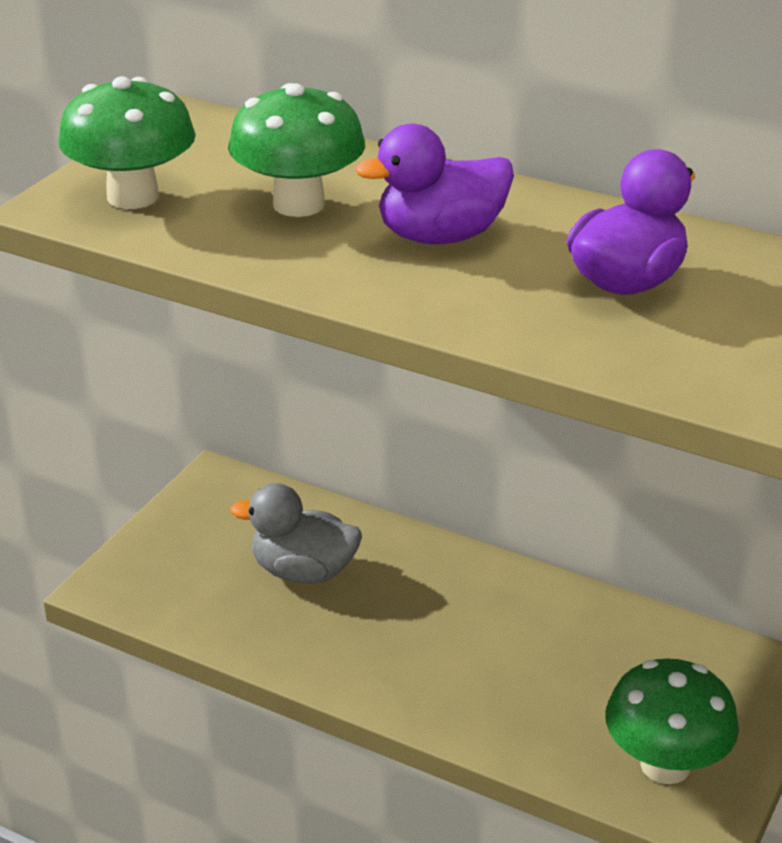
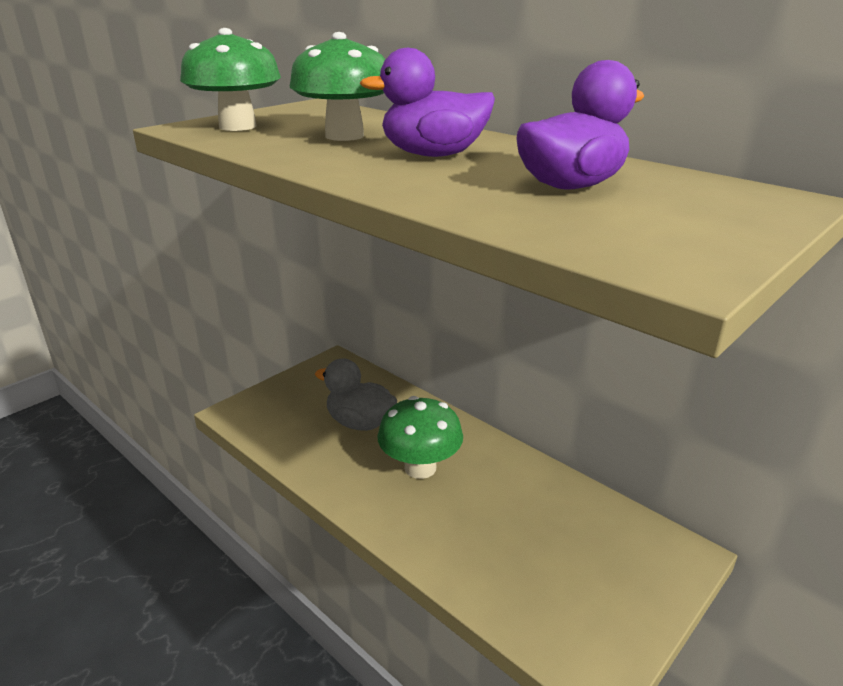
camera: 15 degrees right, 5 degrees down
(665, 765) = (572, 616): green mushroom -> green mushroom (420, 467)

